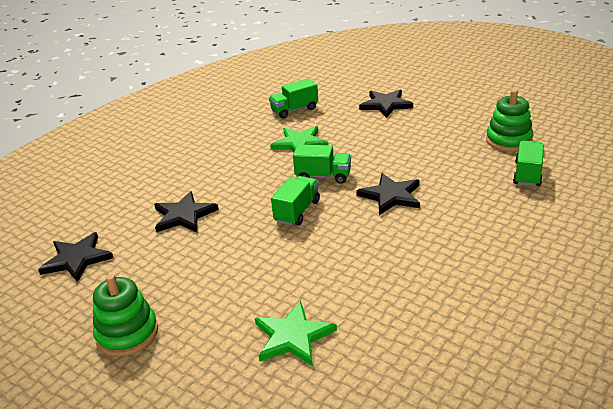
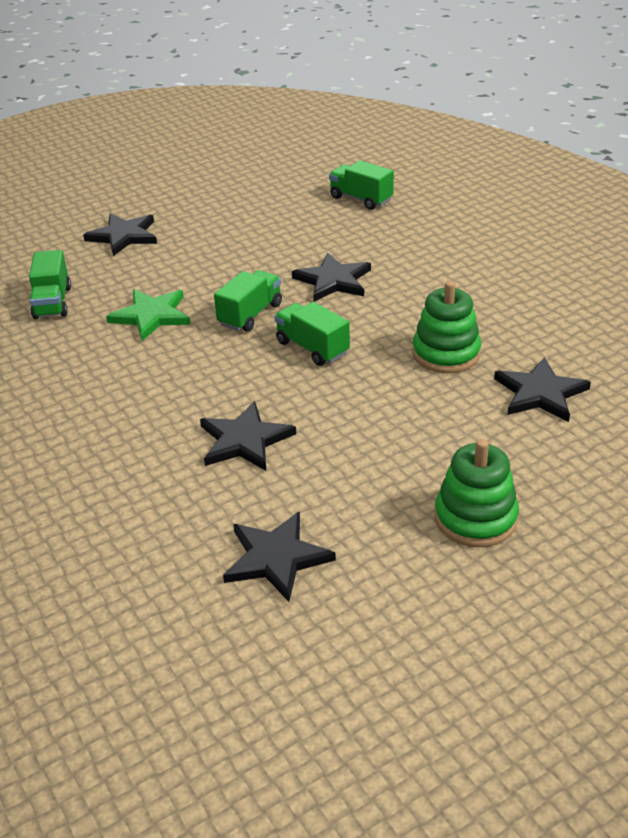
camera: 70 degrees left, 5 degrees up
(293, 337) = (540, 393): green star -> black star
(508, 140) = (289, 190): green stacking toy -> green stacking toy (446, 353)

